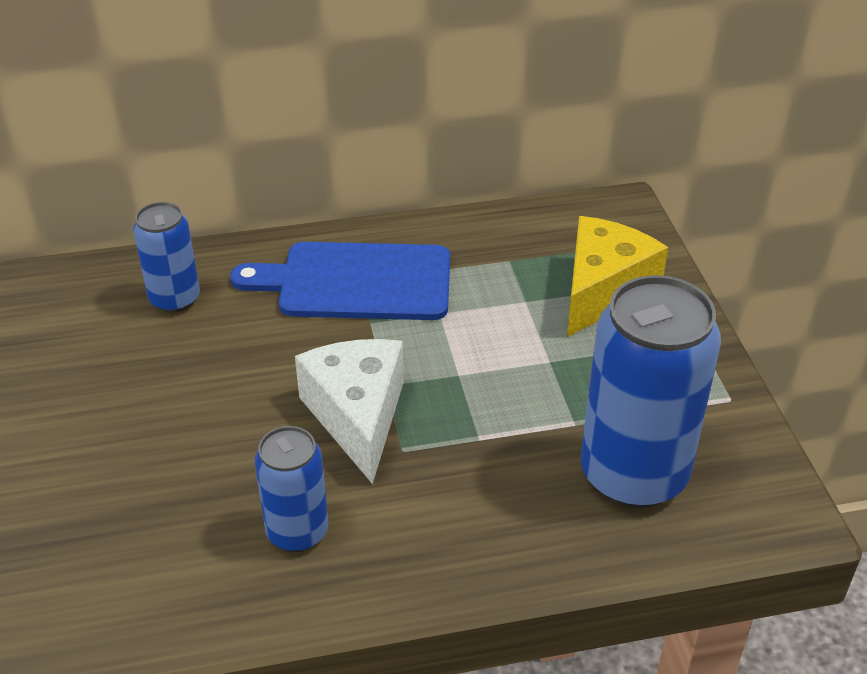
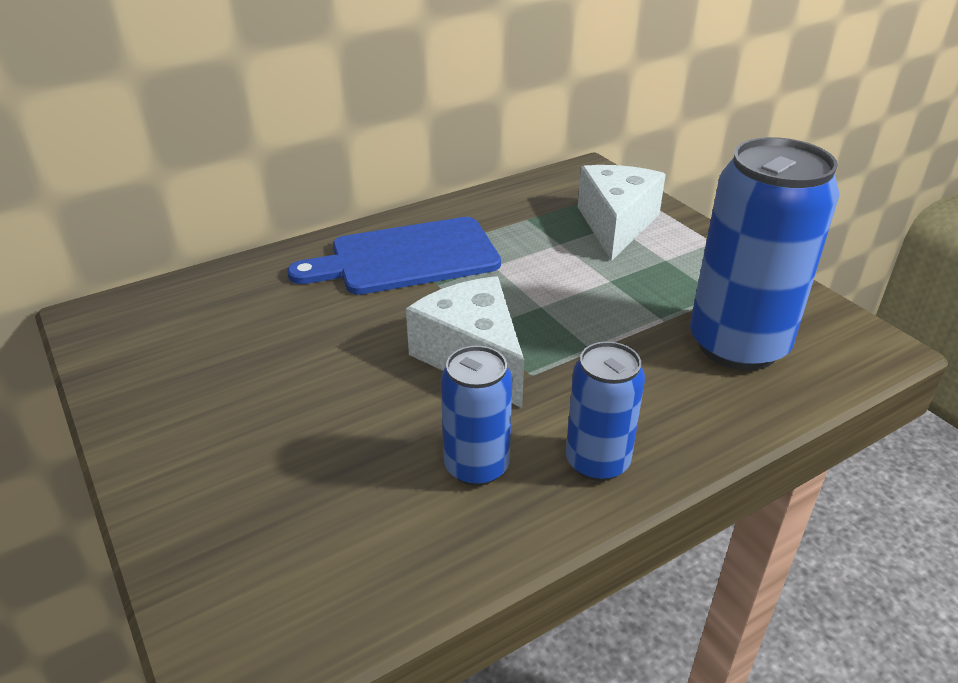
camera: 20 degrees left, 5 degrees down
(175, 299) = (241, 303): blue can -> blue can (597, 462)
(603, 290) = (616, 224): yellow cheese -> white cheese

